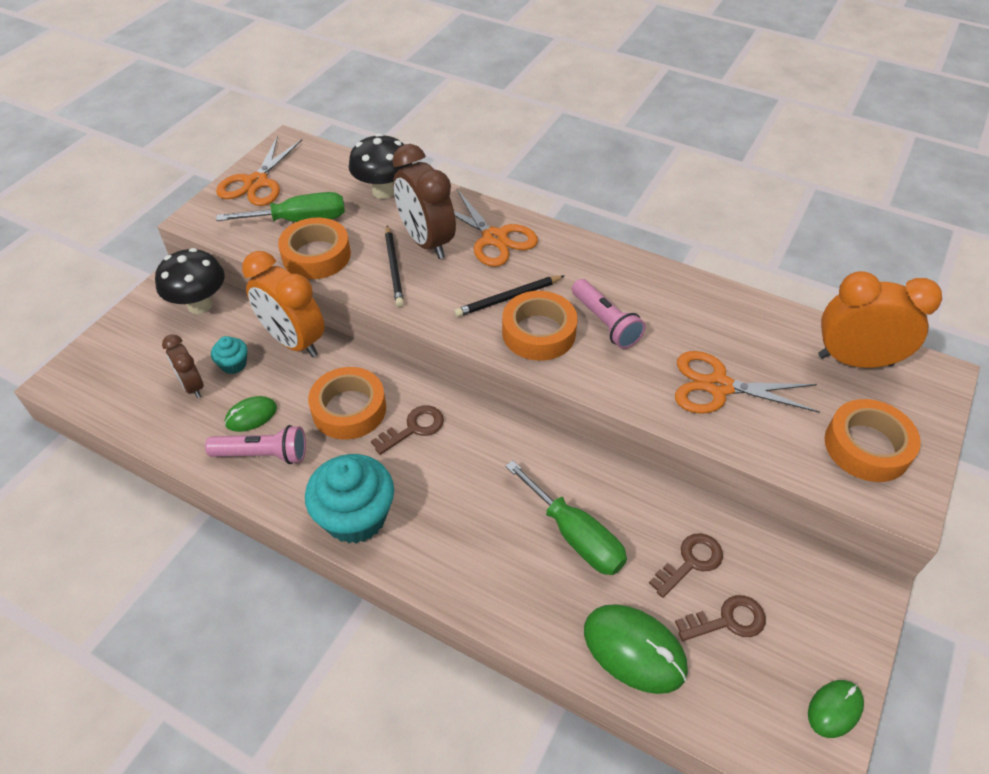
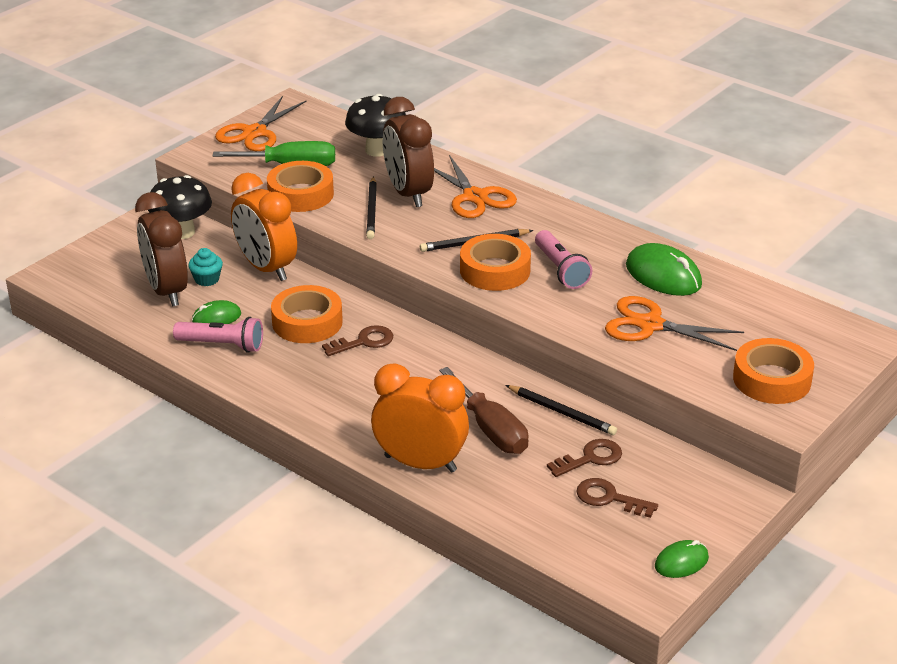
camera: 10 degrees right, 15 degrees down
(192, 386) = (166, 291): brown clock -> brown clock, size x1.78
(356, 517) = (296, 395): turquoise cupcake -> none
(575, 535) = (491, 429): green screwdriver -> brown screwdriver
(634, 650) = (518, 506): green mouse -> green mouse (663, 275)
(642, 498) = (562, 412): none -> black pencil
(727, 620) = (609, 498): brown key -> brown key turned 150 degrees counterclockwise
(855, 360) = (791, 320): orange clock -> orange clock (420, 463)

